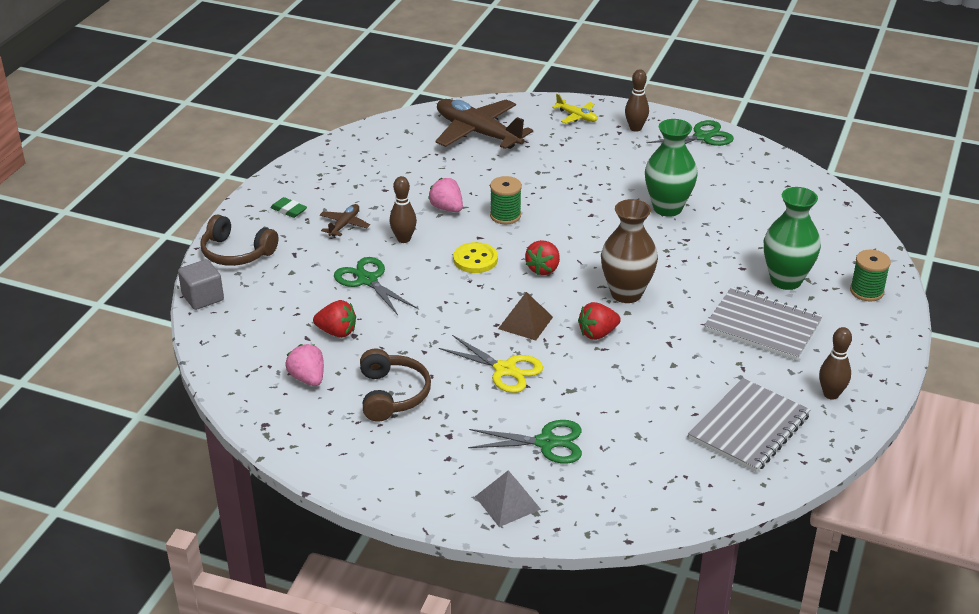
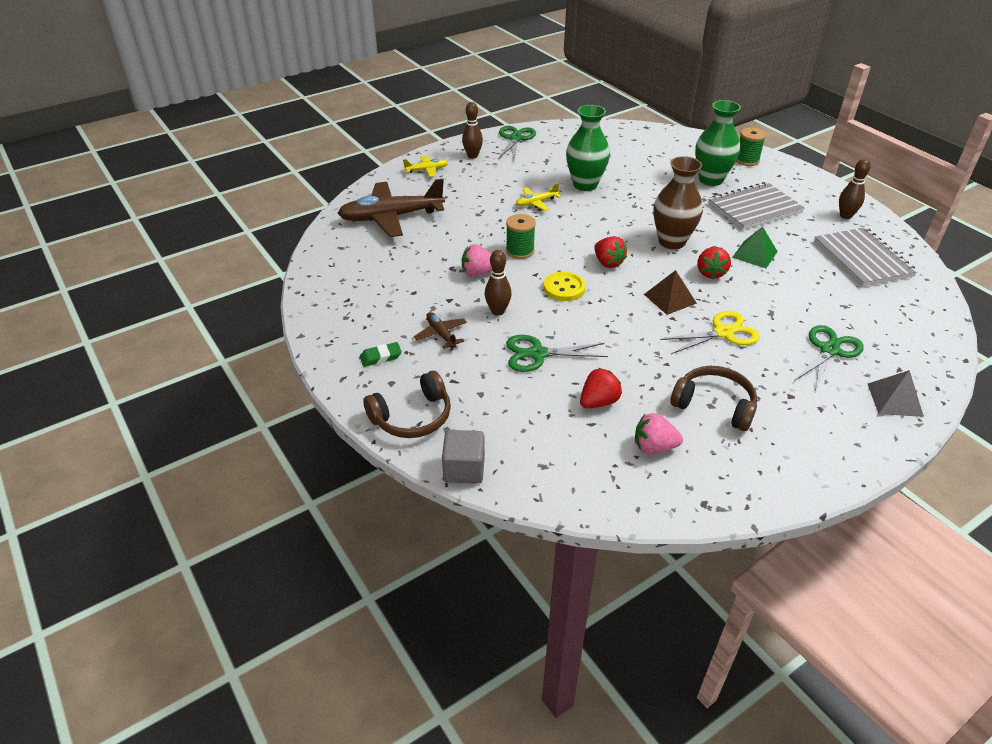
camera: 55 degrees left, 5 degrees up
(597, 194) = (536, 203): none -> yellow plane
(667, 351) = (754, 254): none -> green pyramid

